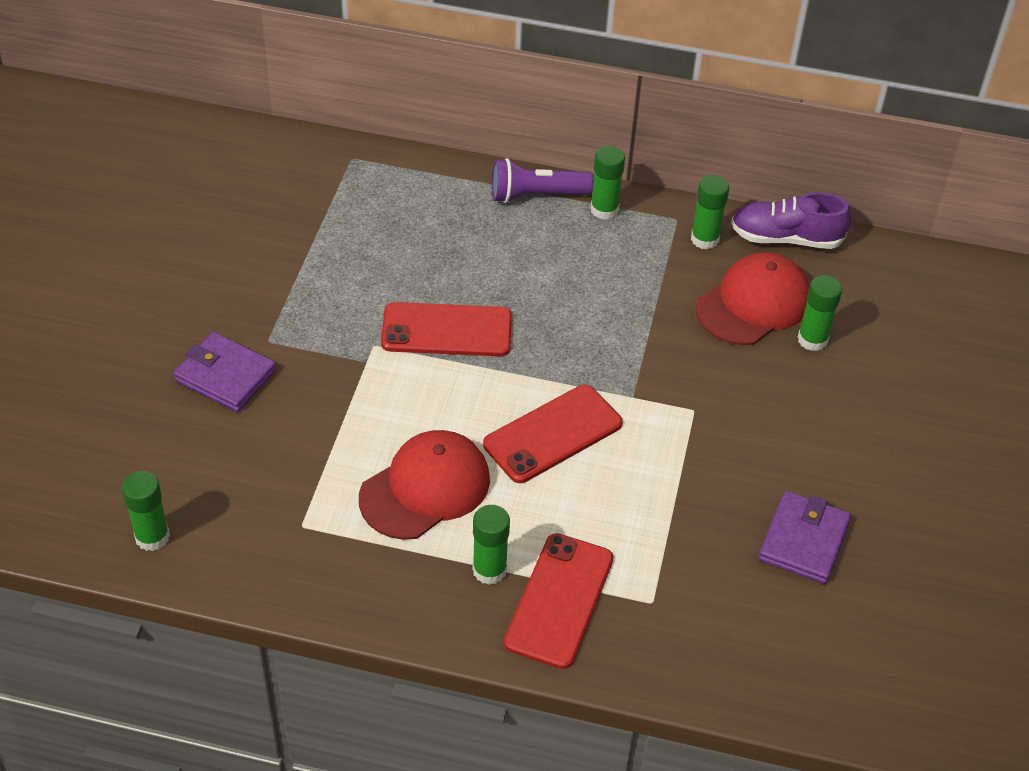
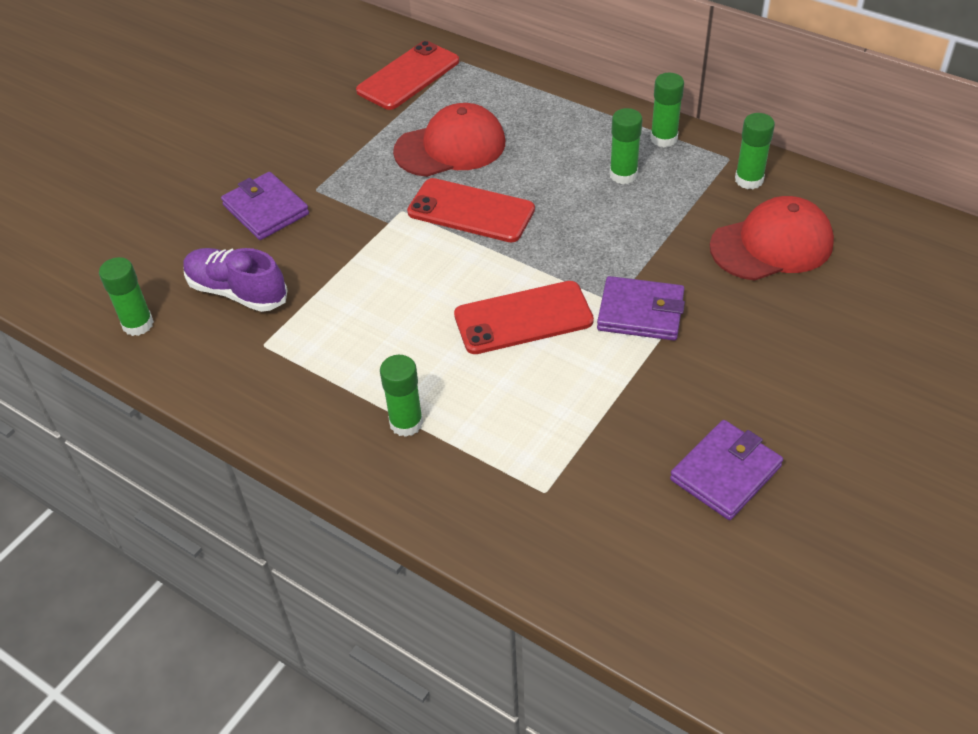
camera: 25 degrees right, 0 degrees up
(425, 488) = (385, 338): red cap -> red cap (450, 147)
(536, 195) = (606, 116): purple flashlight -> none
(559, 600) = (457, 467): red phone -> red phone (408, 76)
(662, 402) = (640, 312): none -> purple wallet
(786, 238) = (831, 194): purple shoe -> purple shoe (237, 292)
(812, 340) = (818, 288): green glue stick -> green glue stick (623, 175)

